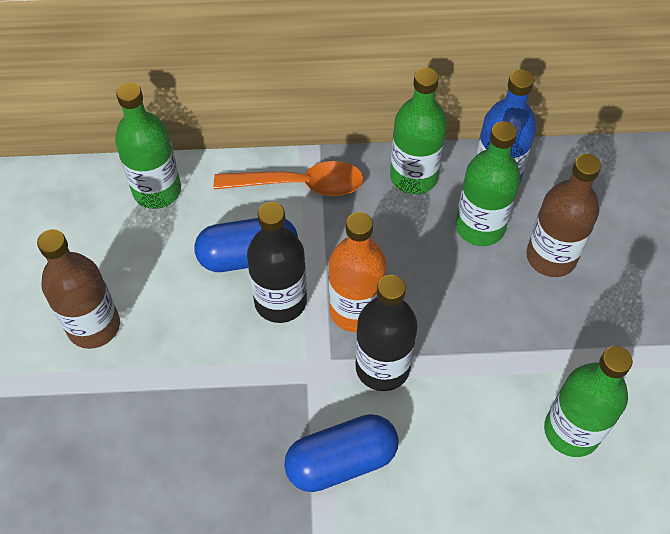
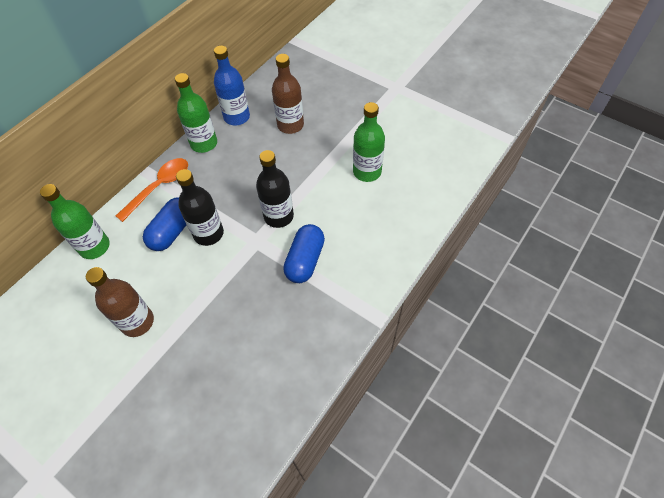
camera: 50 degrees left, 0 degrees up
(355, 310) = (243, 208): orange bottle -> none
(480, 227) = (252, 138): green bottle -> none

